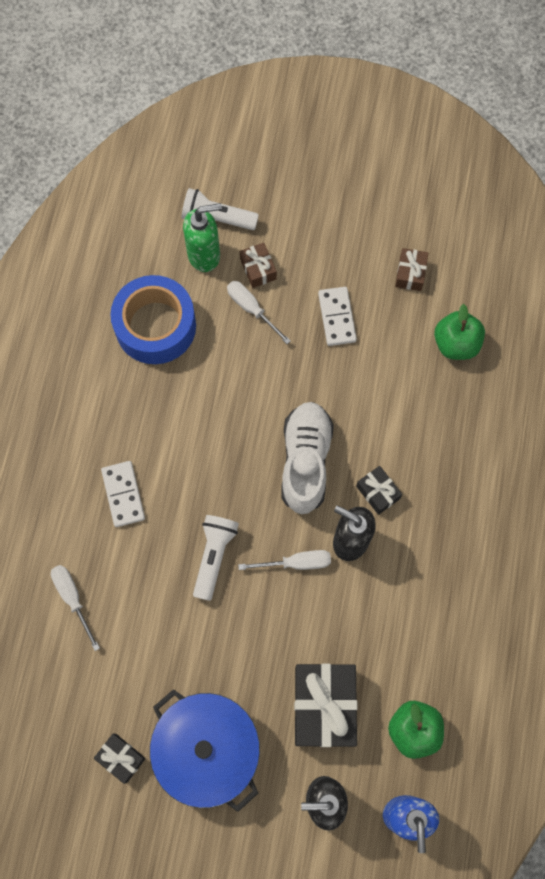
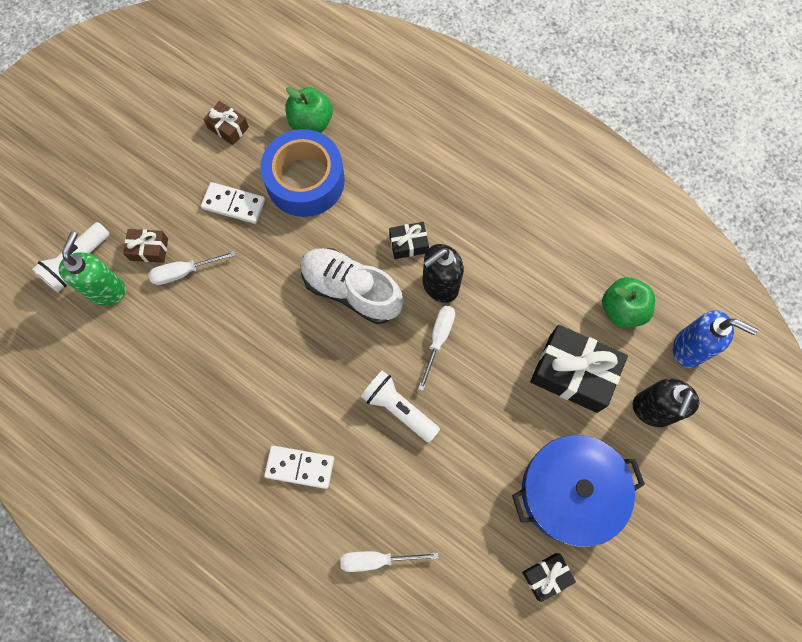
camera: 65 degrees left, 0 degrees up
(155, 326) = (151, 365): blue tape -> blue tape (305, 181)

